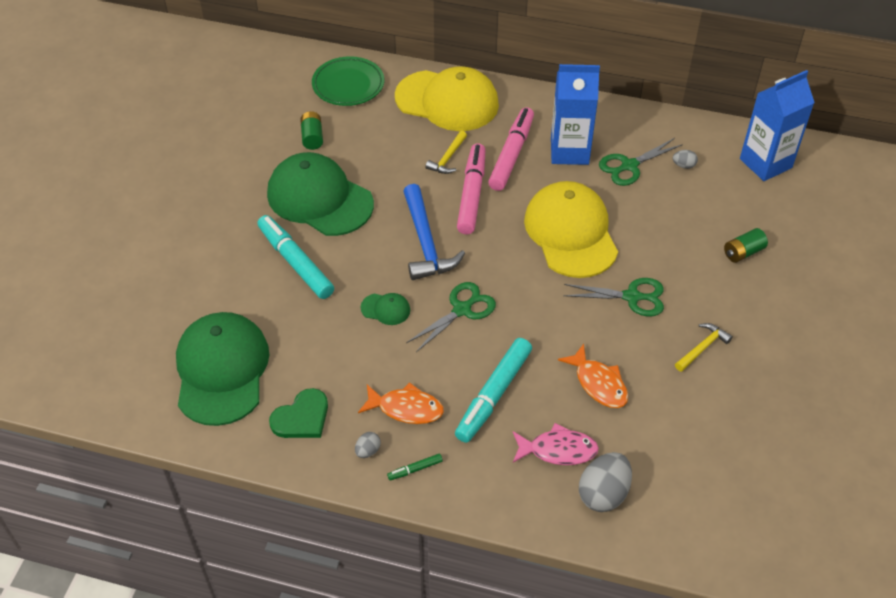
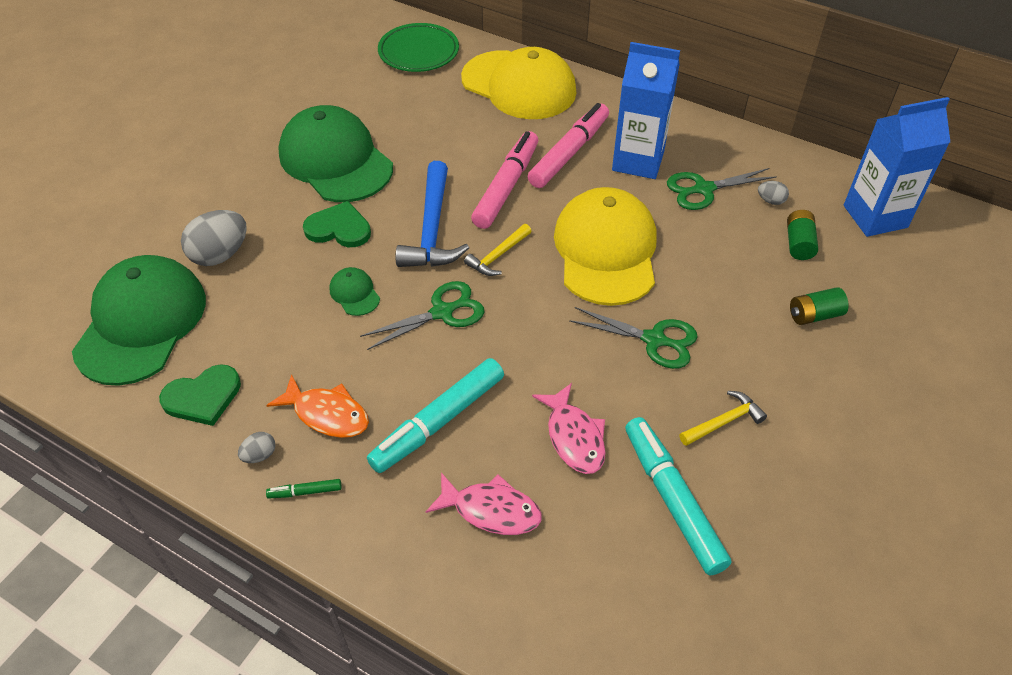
camera: 15 degrees right, 0 degrees up
(295, 262) = (278, 222): turquoise marker -> turquoise marker (672, 500)
(312, 137) = (357, 97): green battery -> green battery (798, 243)
(349, 257) = (339, 228): none -> green heart
(385, 309) = (354, 293): green cap -> green cap turned 150 degrees counterclockwise
(447, 158) = (495, 144): yellow hammer -> yellow hammer (498, 256)
(598, 383) = (574, 437): orange fish -> pink fish
(603, 493) = (528, 583): grey egg -> grey egg (220, 255)

